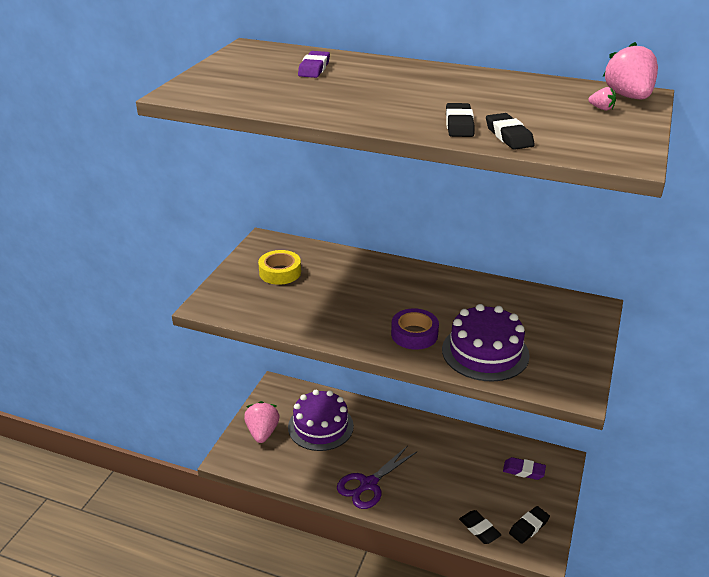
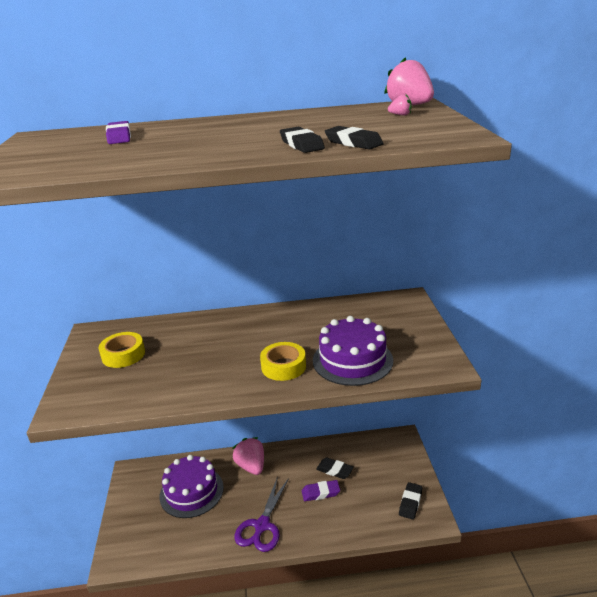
camera: 25 degrees left, 5 degrees down
(262, 432) = (138, 520): pink strawberry -> pink strawberry (251, 466)
(414, 334) = (283, 366): purple tape -> yellow tape
(479, 529) = (375, 523): black eraser -> black eraser (334, 470)
(523, 471) = (379, 458): purple eraser -> purple eraser (320, 493)

